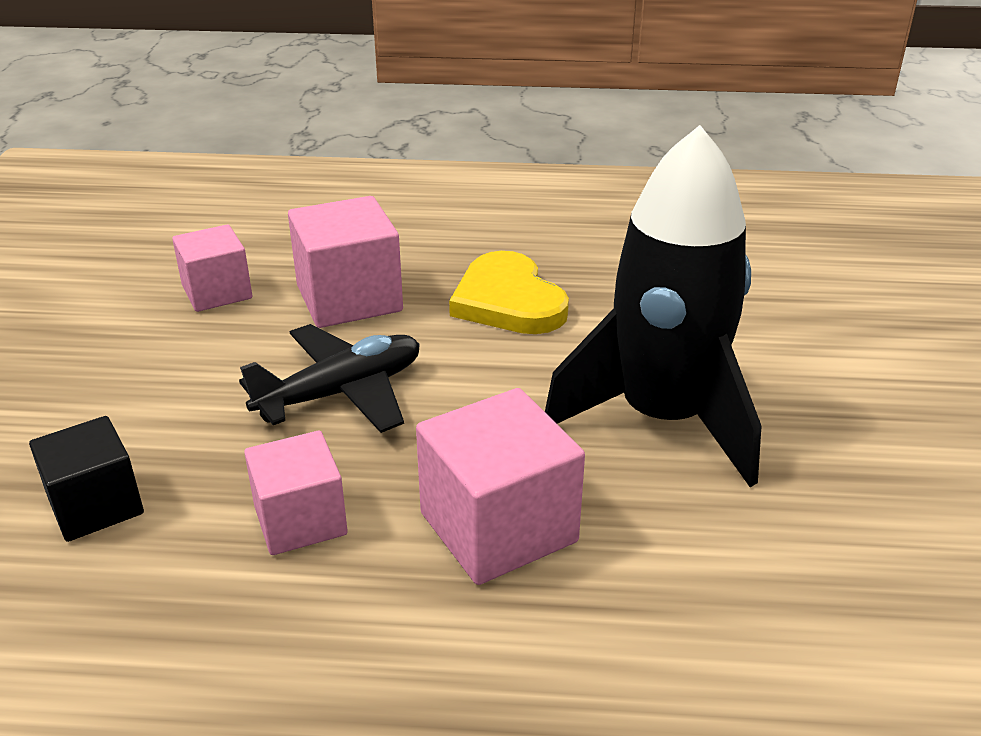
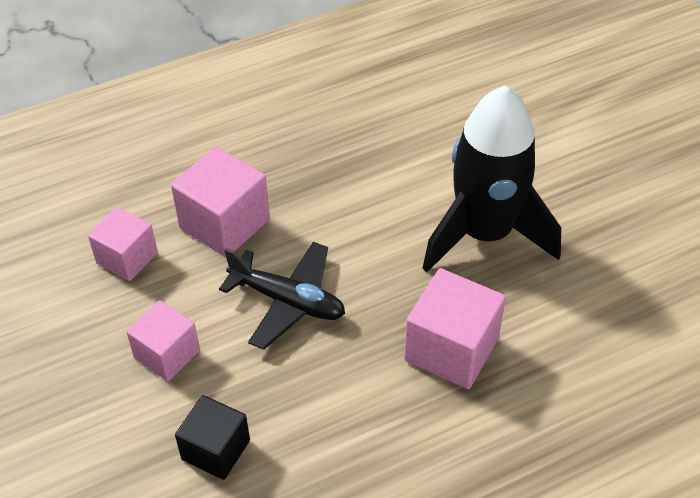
camera: 30 degrees left, 15 degrees up
(300, 520) = (343, 398): pink cube -> pink cube (167, 354)
(341, 393) = (287, 301): black plane -> black plane turned 90 degrees clockwise
(508, 301) = (329, 180): yellow heart -> none

